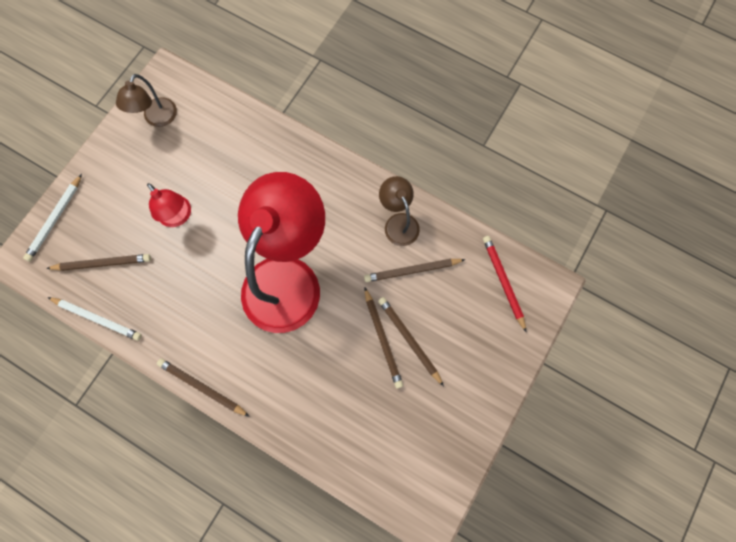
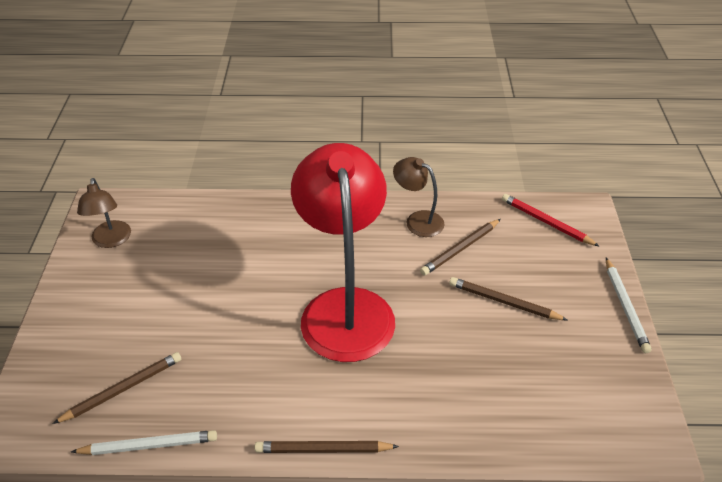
camera: 30 degrees left, 30 degrees down
(55, 219) = (36, 375): white pencil -> white pencil (625, 307)
(178, 217) = (188, 309): red lamp -> none
(383, 339) = (479, 313): brown pencil -> none

